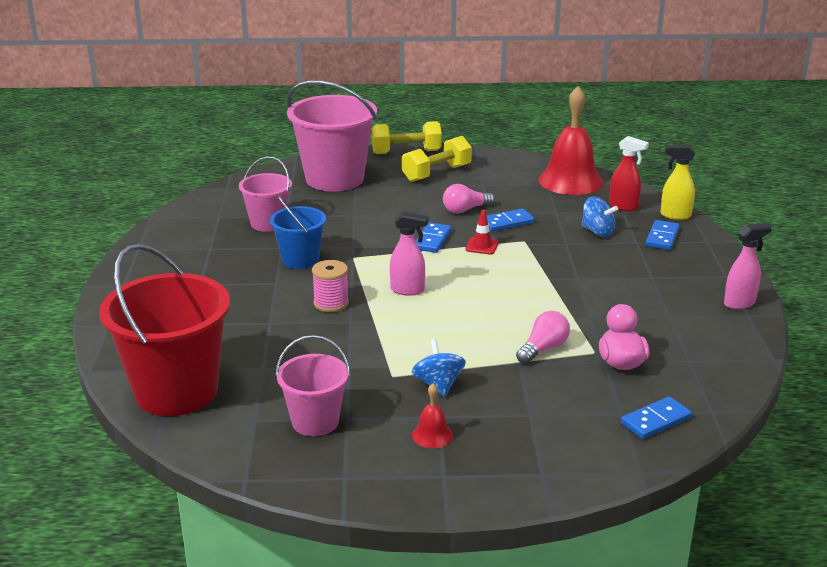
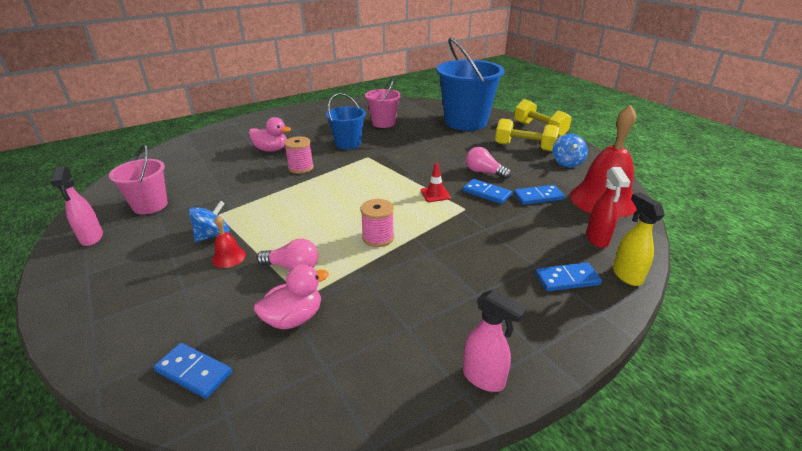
camera: 60 degrees right, 5 degrees up
(176, 391) = (173, 158): red bucket -> none
(249, 312) = (271, 150): none -> pink duck
(334, 179) = (465, 122): pink bucket -> blue bucket
(408, 290) = (340, 186): pink spray bottle -> pink spray bottle (92, 238)
(432, 240) = (422, 174): blue domino -> blue domino (538, 197)
(432, 435) = (142, 252): red bell -> red bell (229, 257)
(533, 295) = (378, 238): none -> pink spool
(597, 232) = (527, 239): blue spinning top -> blue spinning top (567, 162)

